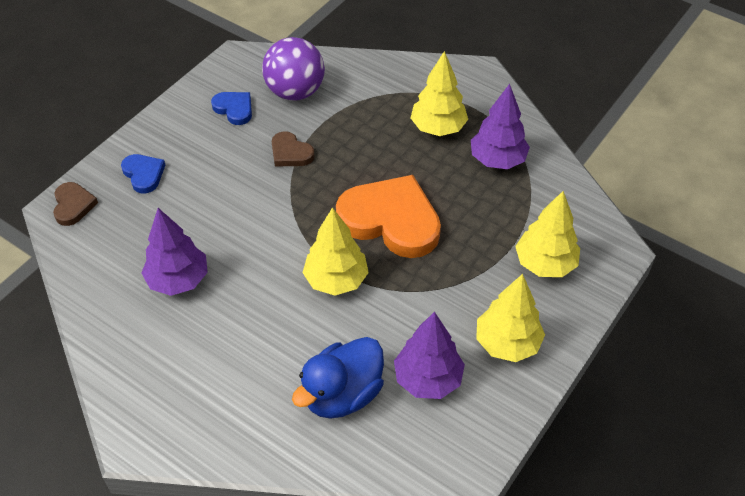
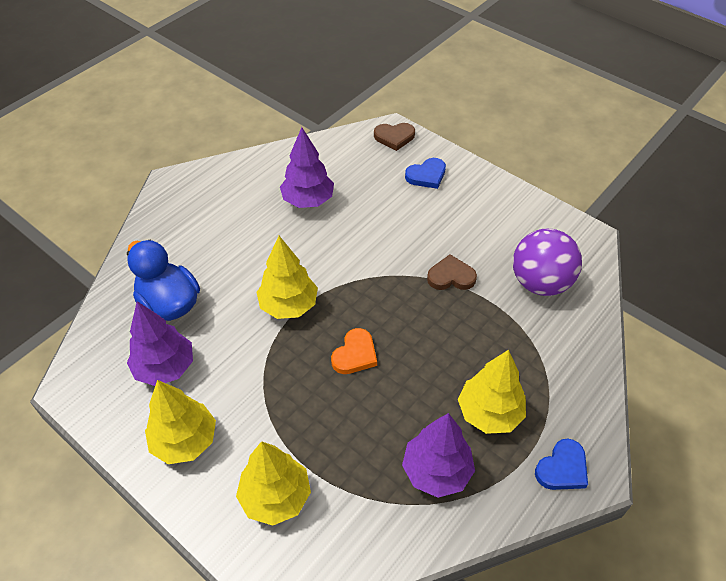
camera: 95 degrees right, 0 degrees up
(234, 109) = (511, 234): blue heart -> blue heart (562, 468)
(290, 153) = (451, 276): brown heart -> brown heart turned 45 degrees clockwise
(391, 220) = (355, 354): orange heart -> orange heart, size x0.48

